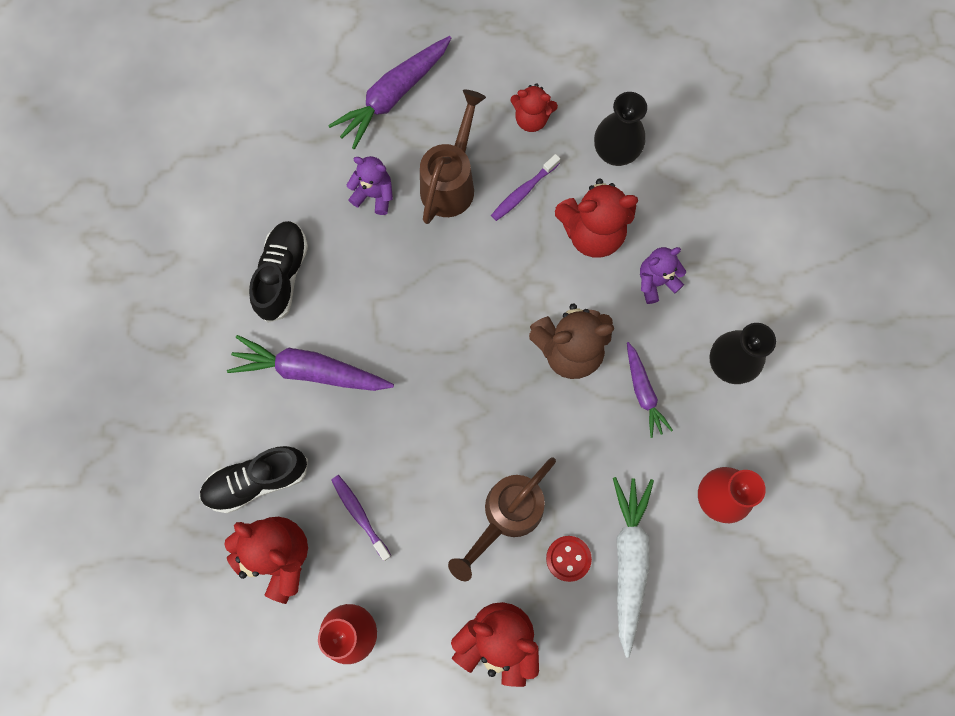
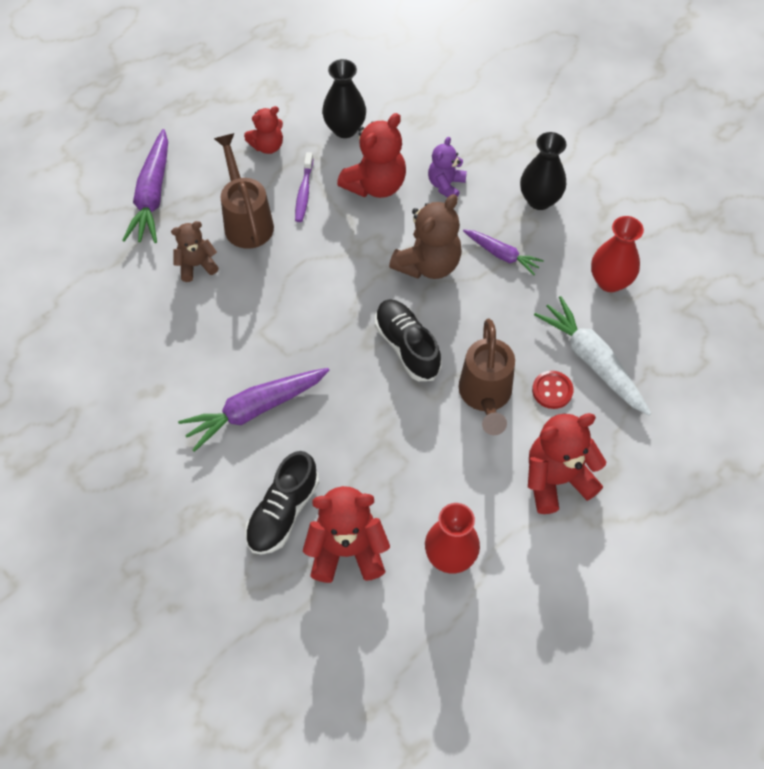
camera: 40 degrees left, 15 degrees down
(282, 275) = (174, 363): black shoe -> black shoe (407, 347)
(359, 515) = (382, 475): purple toothbrush -> none
(374, 195) = (196, 265): purple teddy bear -> brown teddy bear

